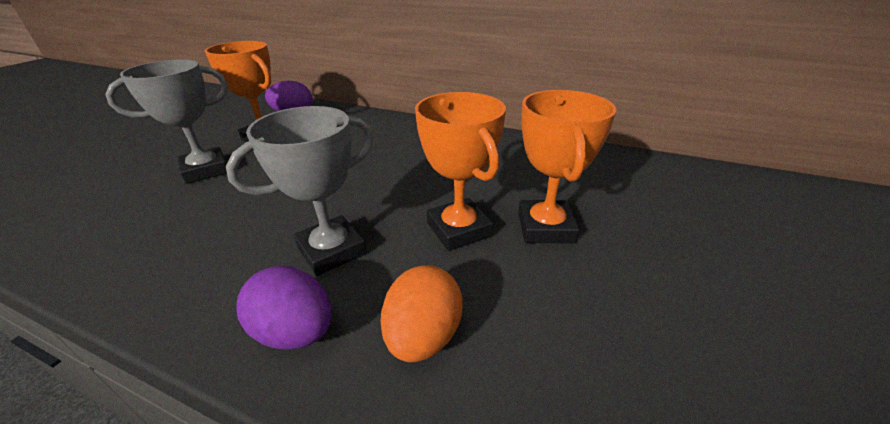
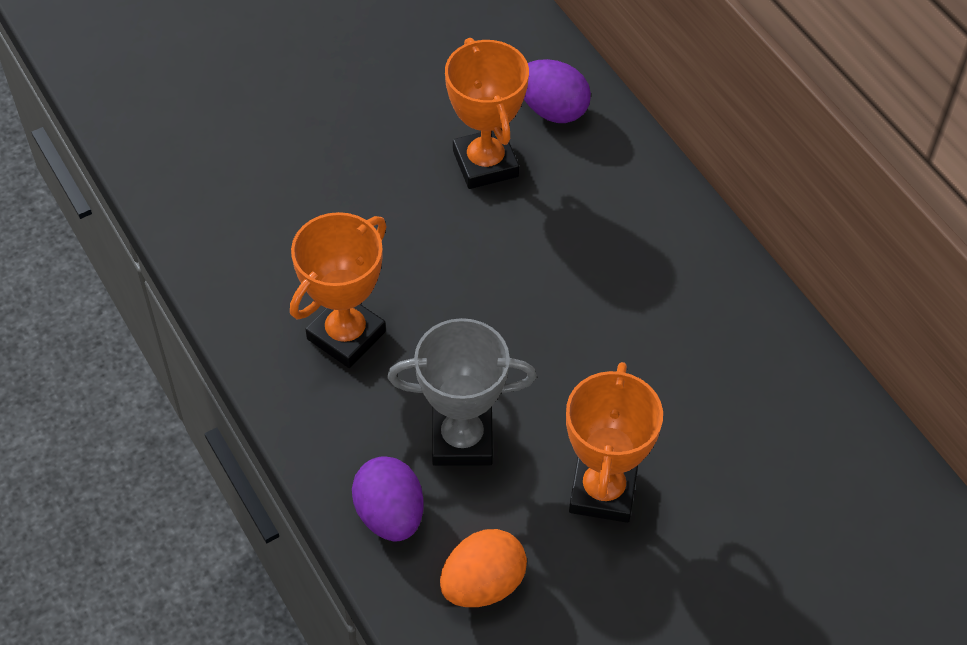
camera: 35 degrees right, 20 degrees up
(206, 170) = (389, 206): grey trophy -> none
(545, 227) = (694, 547): orange trophy -> orange trophy (346, 335)

